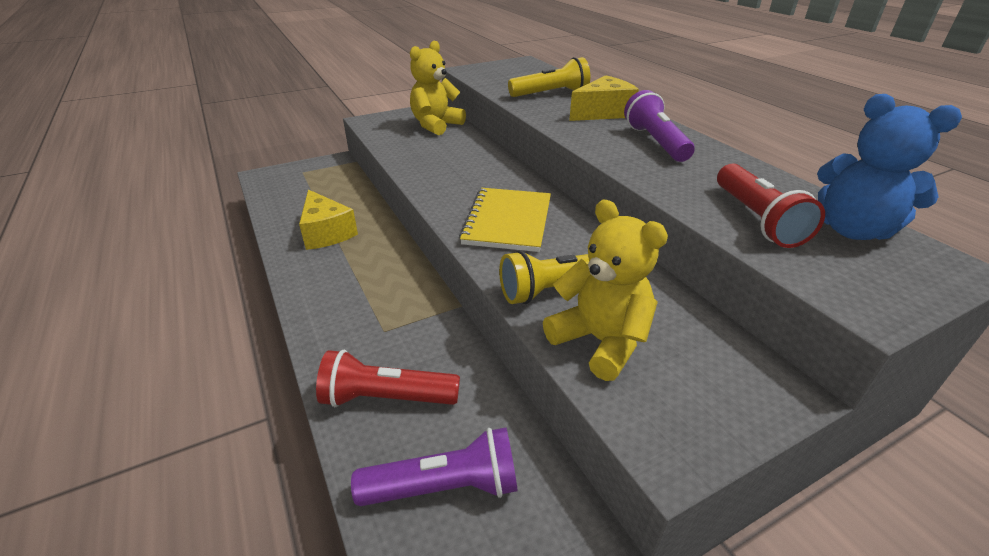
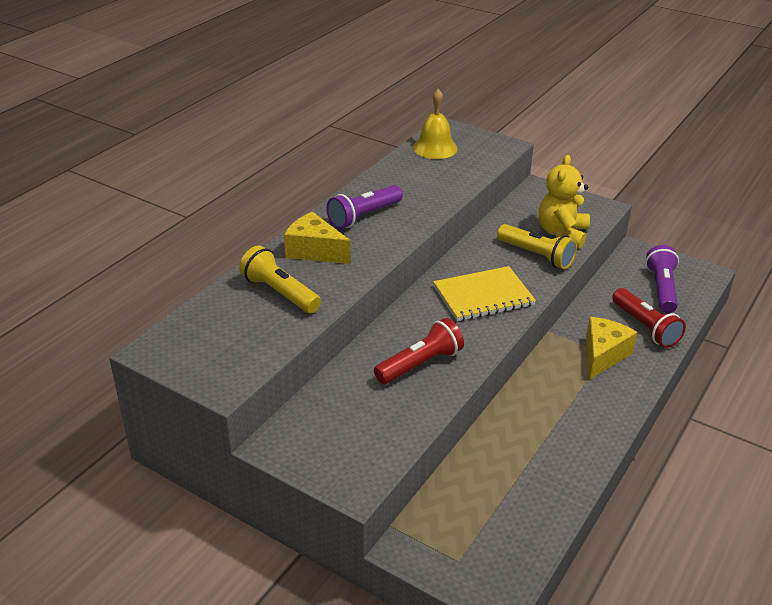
camera: 120 degrees left, 0 degrees up
(326, 233) = (544, 451): yellow cheese -> yellow cheese (603, 355)
(436, 125) = (327, 417): yellow teddy bear -> none
(445, 487) = (661, 289): purple flashlight -> purple flashlight turned 45 degrees clockwise
(756, 219) = (451, 172): red flashlight -> red flashlight (420, 364)
(852, 230) = (435, 148): blue teddy bear -> yellow bell

